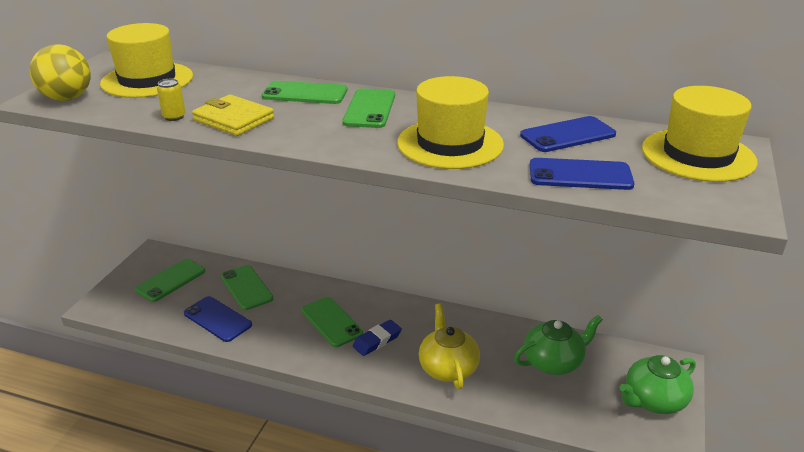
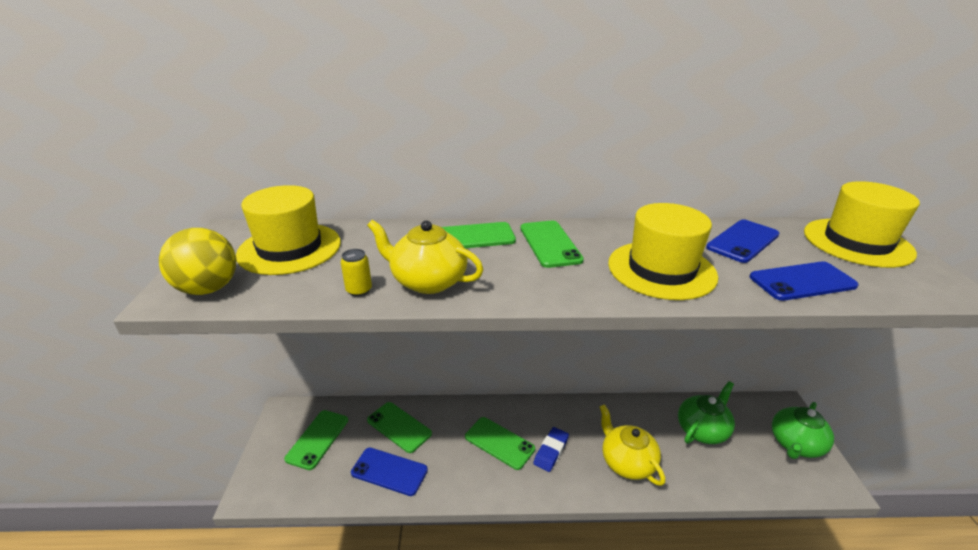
camera: 20 degrees left, 0 degrees up
(233, 119) = (428, 281): yellow wallet -> yellow teapot

